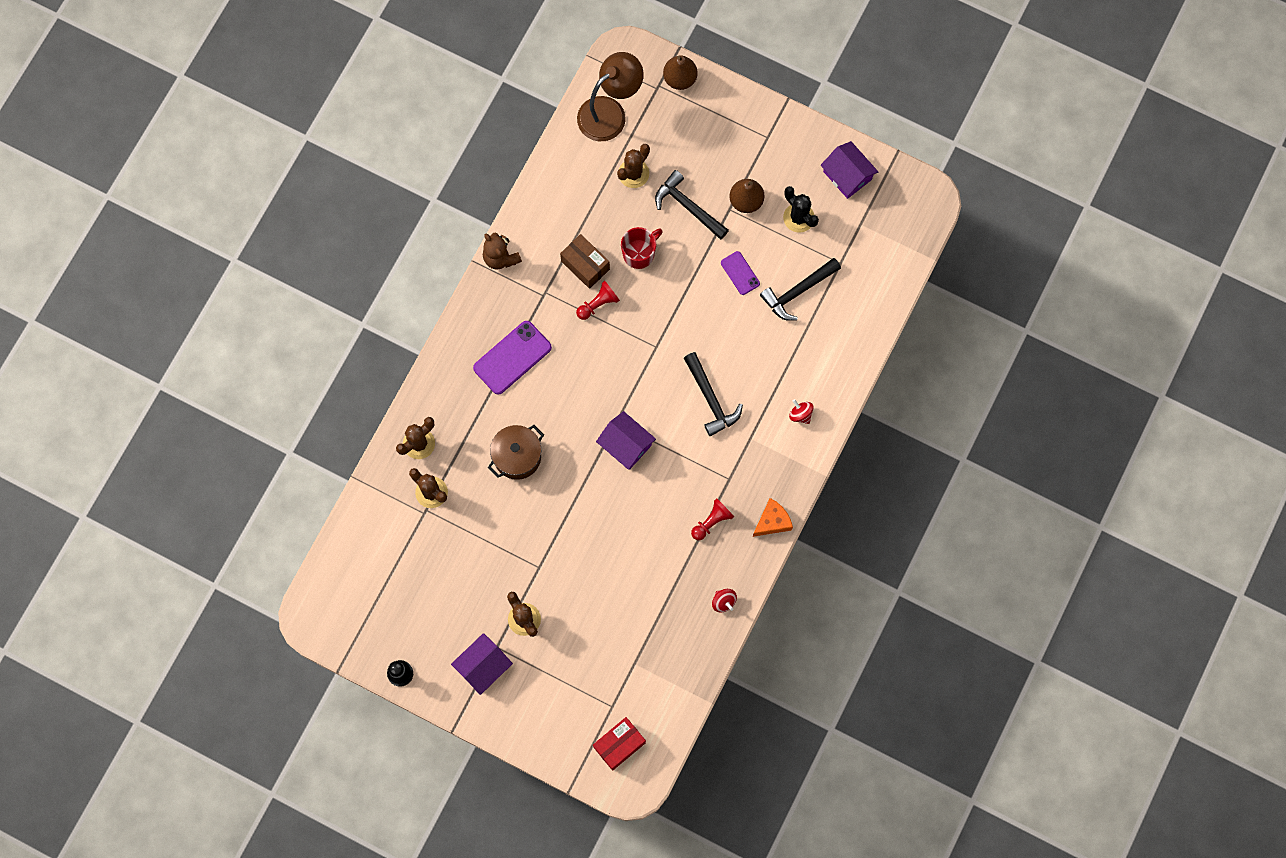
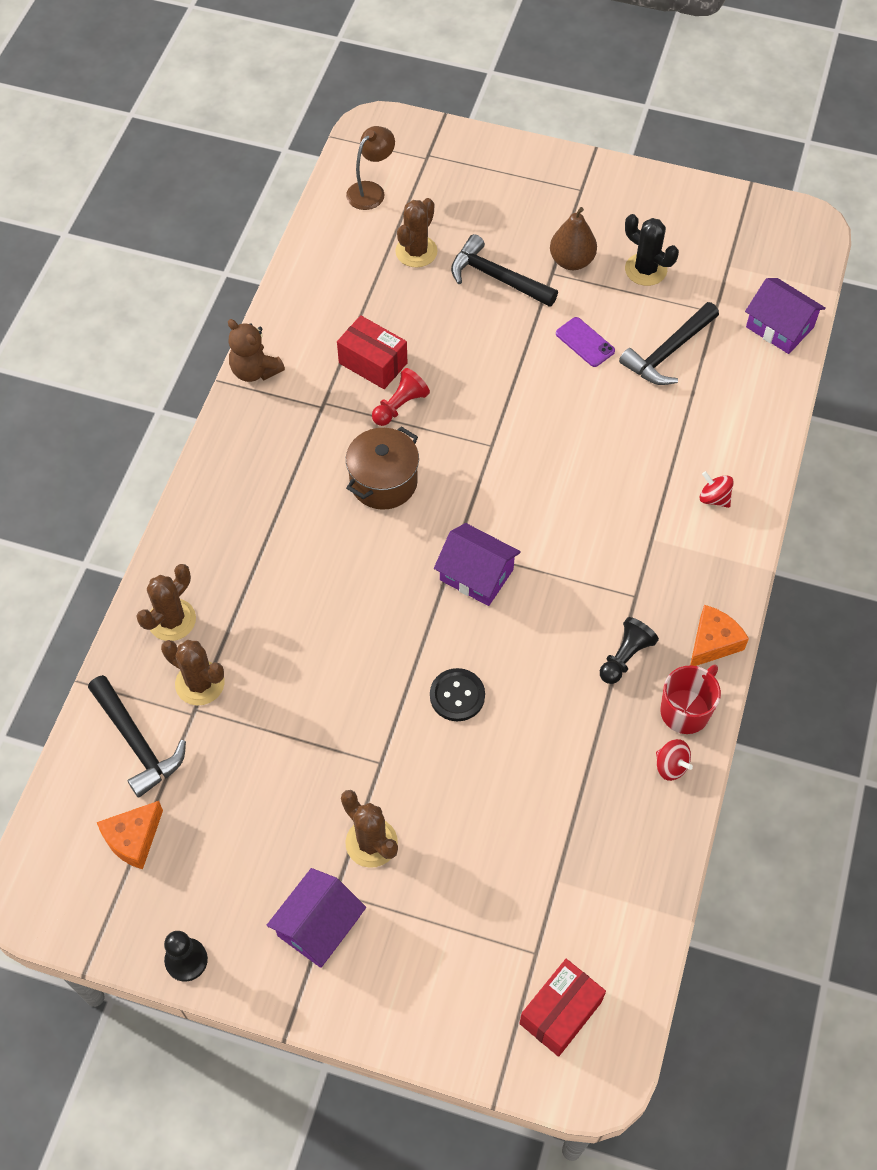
camera: 10 degrees left, 15 degrees down
(377, 591) = (133, 839): none -> orange cheese
(512, 357) = (291, 488): purple phone -> none
(517, 456) = (320, 615): brown pot -> brown pot (383, 482)
(585, 265) = (373, 363): brown box -> red box
(596, 530) = (457, 696): none -> black button
(610, 112) = (371, 190): brown lamp -> brown lamp, size x0.60
(639, 253) = (444, 339): red mug -> red mug (686, 710)
(680, 78) = (453, 144): brown pear -> none
(711, 399) = (583, 498): black hammer -> black hammer (137, 742)
(712, 521) = (625, 657): red pawn -> black pawn
(847, 175) = (695, 216): purple house -> purple house (779, 327)

